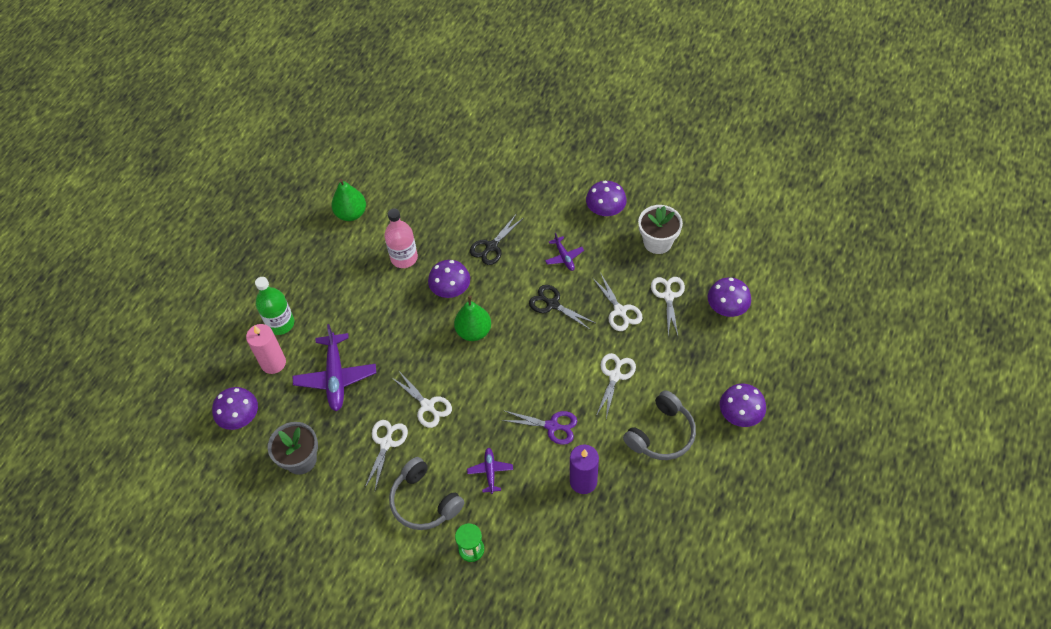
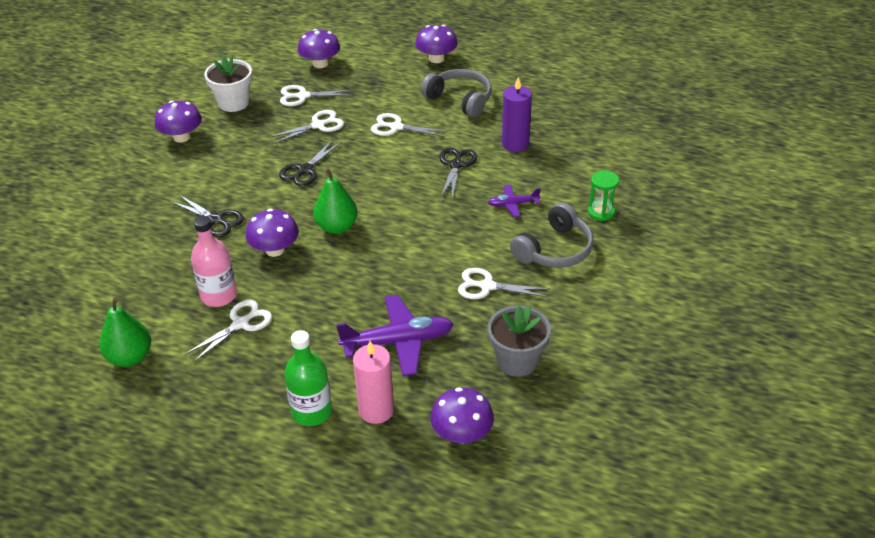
camera: 95 degrees left, 15 degrees down
(427, 406) = (436, 256): white scissors -> white scissors (241, 324)
(552, 426) = (456, 165): purple scissors -> black scissors
(564, 257) = (242, 164): purple plane -> none

